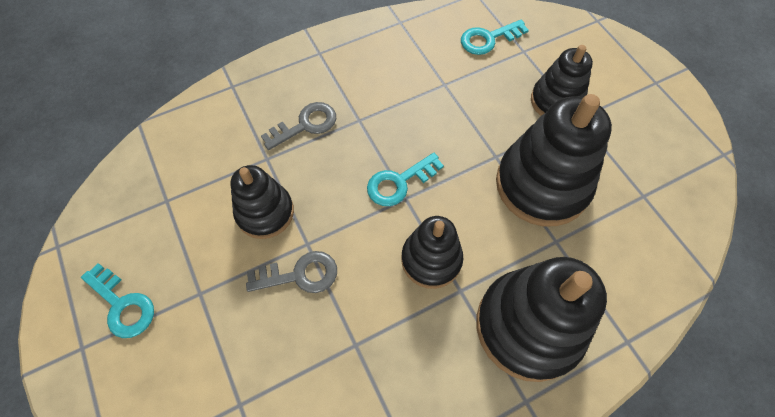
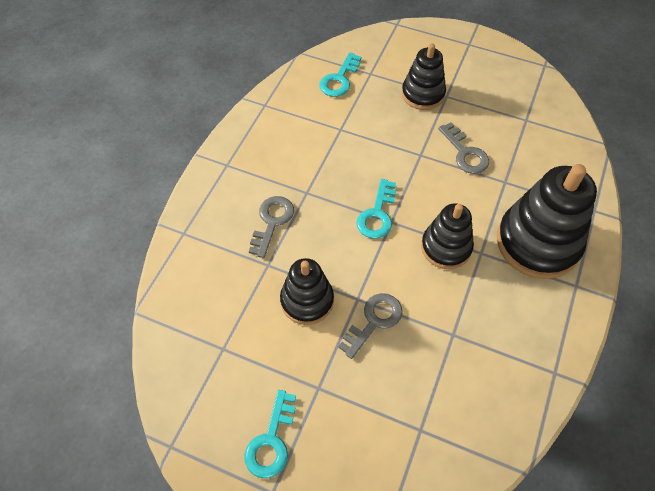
camera: 40 degrees left, 5 degrees down
(122, 305) = (271, 441): turquoise key -> turquoise key turned 105 degrees clockwise
(542, 185) = (465, 153): black stacking toy -> grey key

